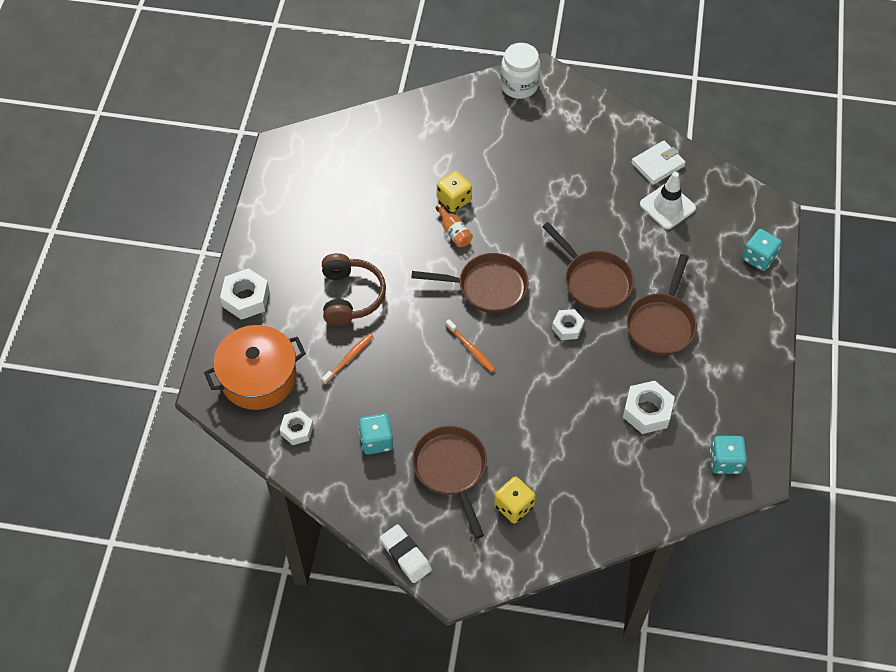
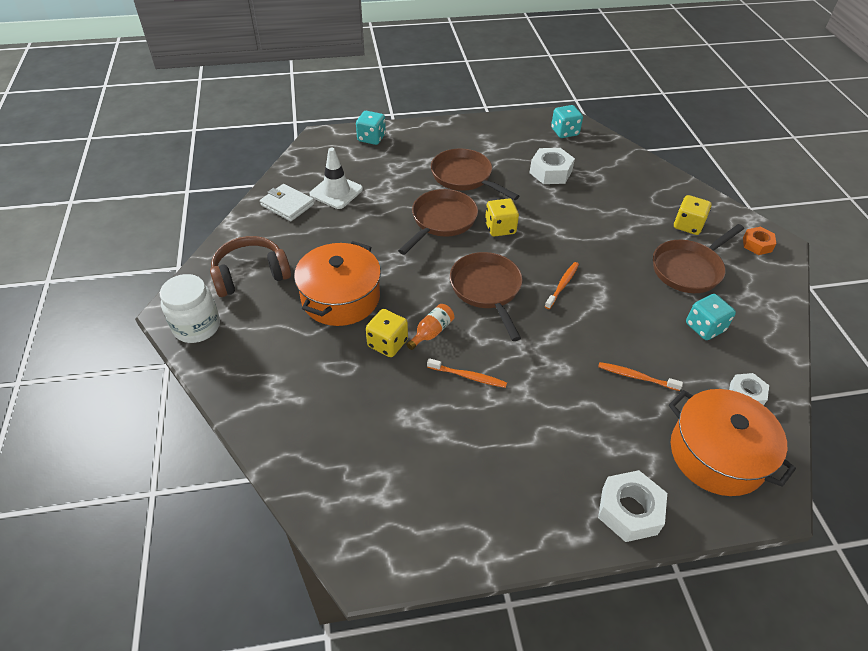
camera: 110 degrees left, 10 degrees down
(350, 296) = (562, 400): brown headphones -> brown headphones (251, 275)
(399, 243) = (468, 376): none -> orange toothbrush
(405, 555) = (786, 278): white eraser -> none
(461, 559) = (757, 244): none -> orange nut
(517, 180) = (340, 297): none -> orange pot
(567, 327) = (500, 228): white nut -> yellow dice
(661, 324) = (464, 177): brown pan -> brown pan turned 135 degrees counterclockwise

